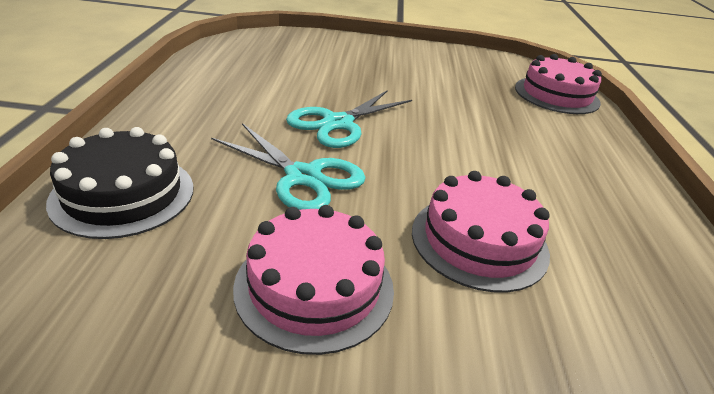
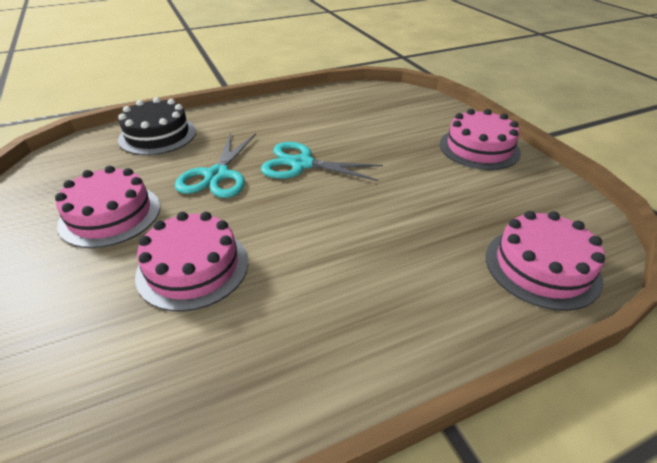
camera: 65 degrees right, 5 degrees up
(398, 52) = (479, 148): none -> pink cake

